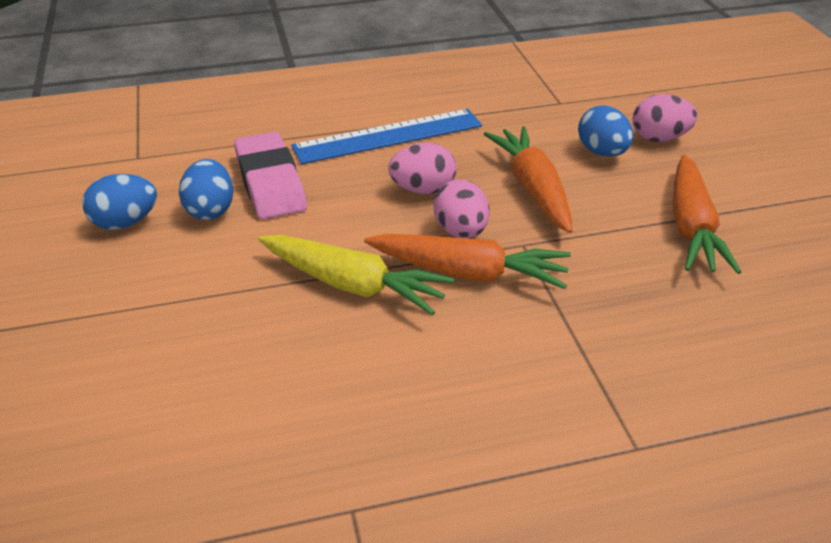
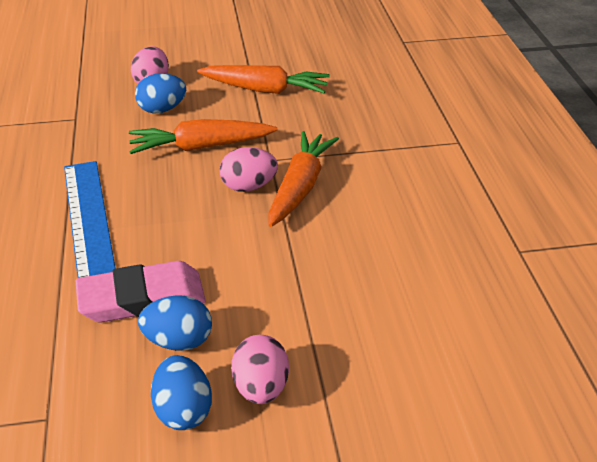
camera: 85 degrees left, 0 degrees up
(353, 285) = (307, 245): yellow carrot -> none
(423, 190) = (185, 202): pink egg -> pink egg (261, 387)

